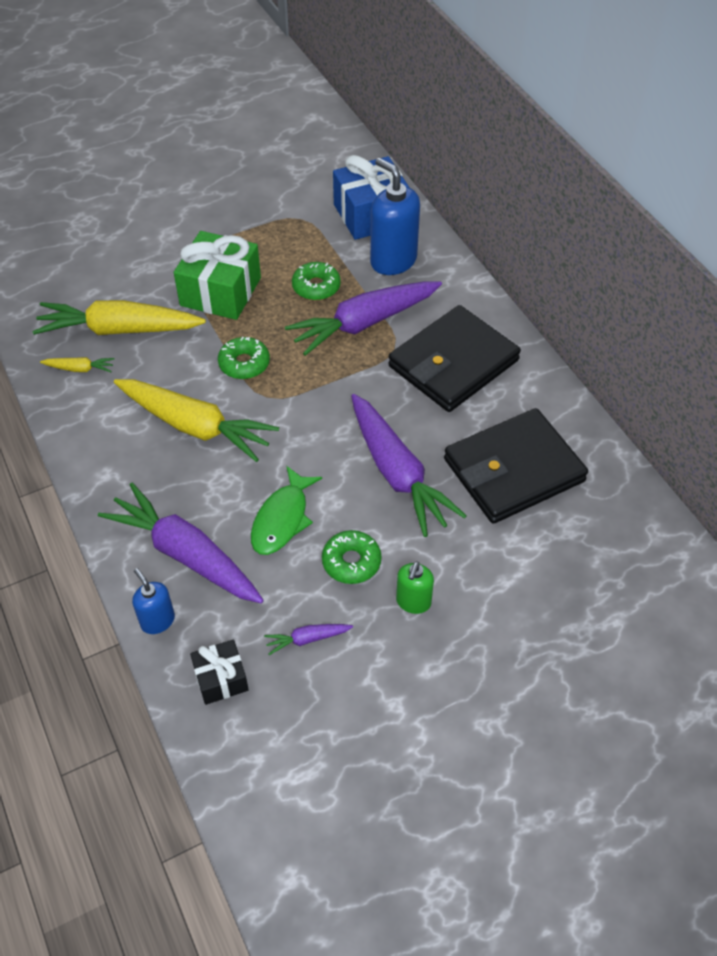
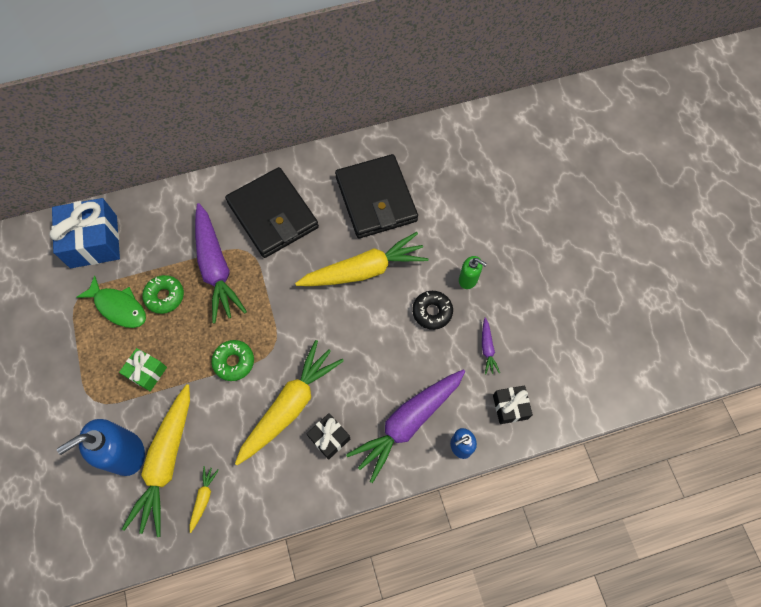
camera: 80 degrees left, 15 degrees up
(158, 472) = (329, 438): none -> black gift
(220, 292) = (147, 372): green gift -> green gift, size x0.54
(282, 519) = (389, 352): green fish -> green fish (118, 307)
(351, 562) = (432, 312): green donut -> black donut
(393, 261) = (153, 235): blue soap dispenser -> blue soap dispenser (126, 453)
(397, 473) = (364, 270): purple carrot -> yellow carrot

